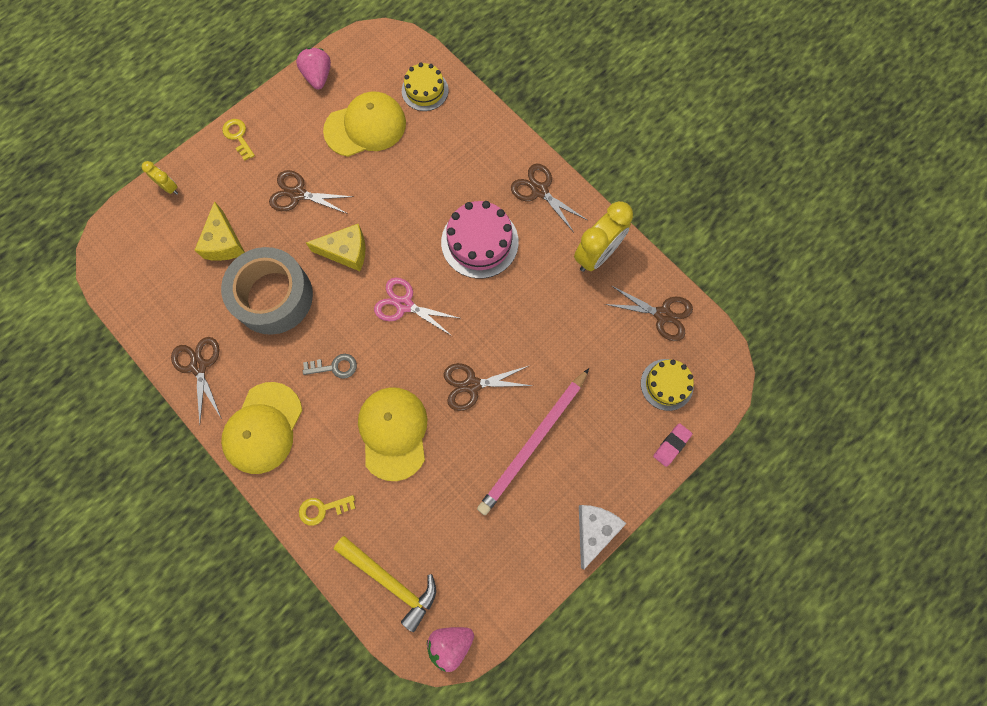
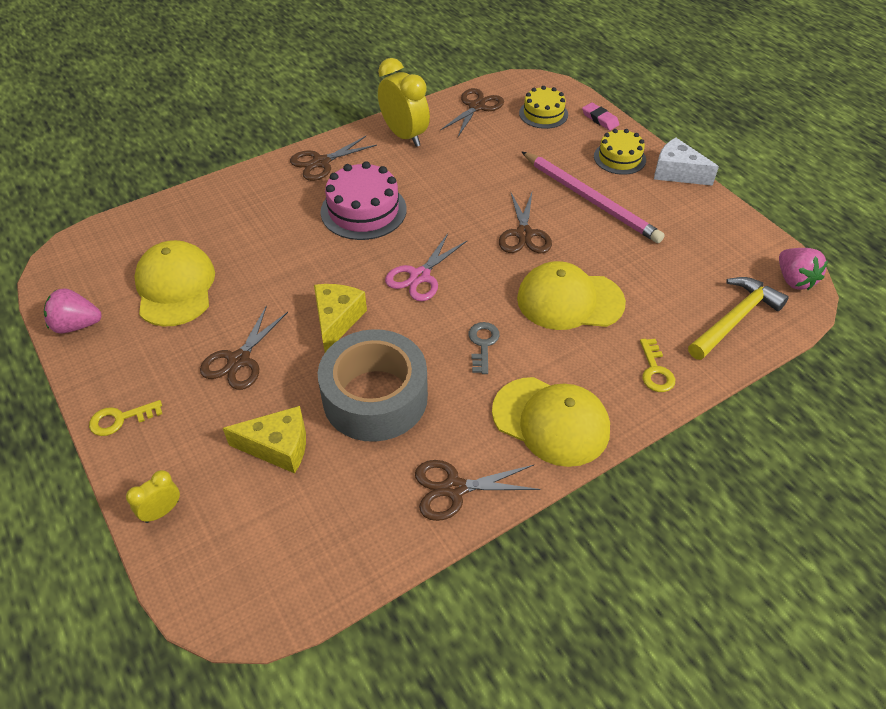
camera: 80 degrees left, 25 degrees down
(425, 90) = (155, 231): yellow cake -> yellow cake (619, 158)

